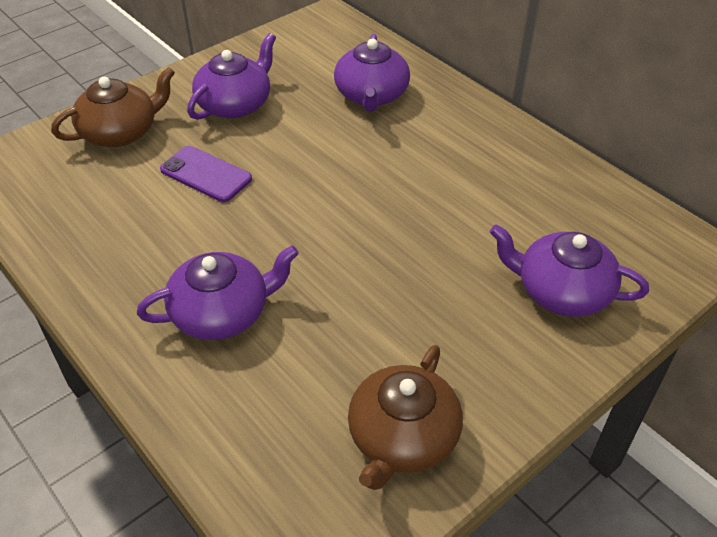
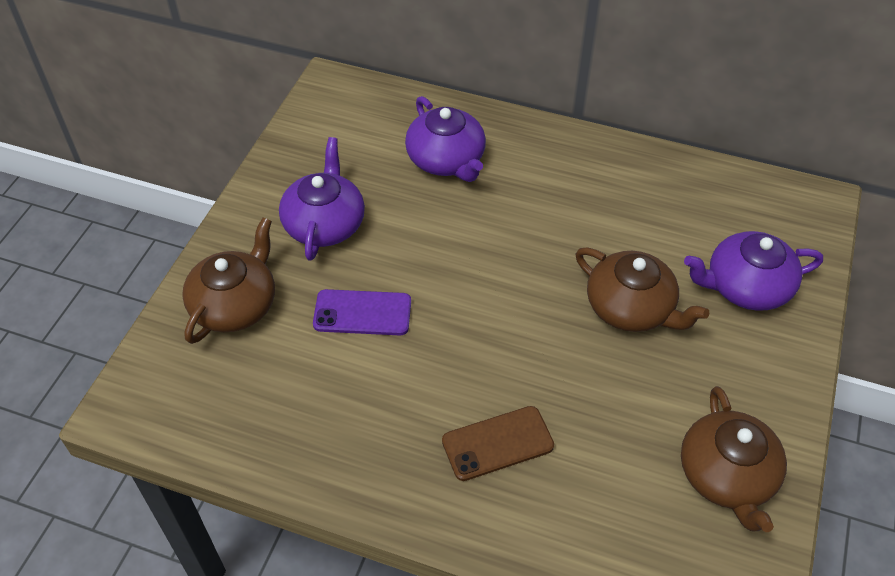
camera: 30 degrees left, 5 degrees up
(222, 313) = (497, 443): purple teapot -> brown phone
(433, 262) = (631, 308): none -> brown teapot

